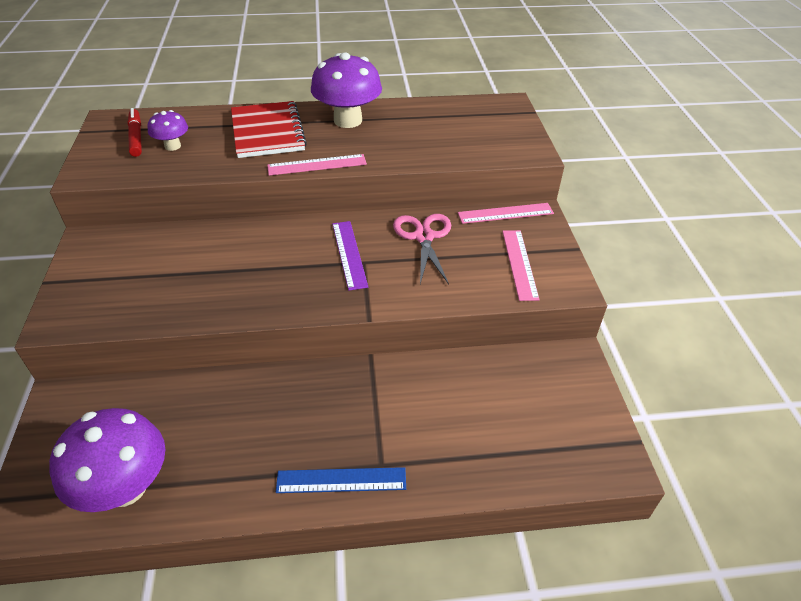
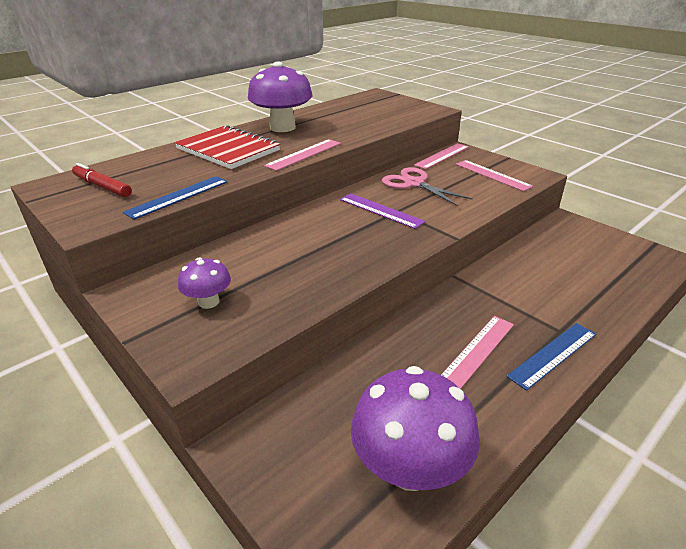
camera: 35 degrees left, 10 degrees down
(167, 172) = (178, 197): none -> blue ruler
(172, 146) = (153, 181): purple mushroom -> purple mushroom (209, 302)
(288, 435) = (477, 351): none -> pink ruler

